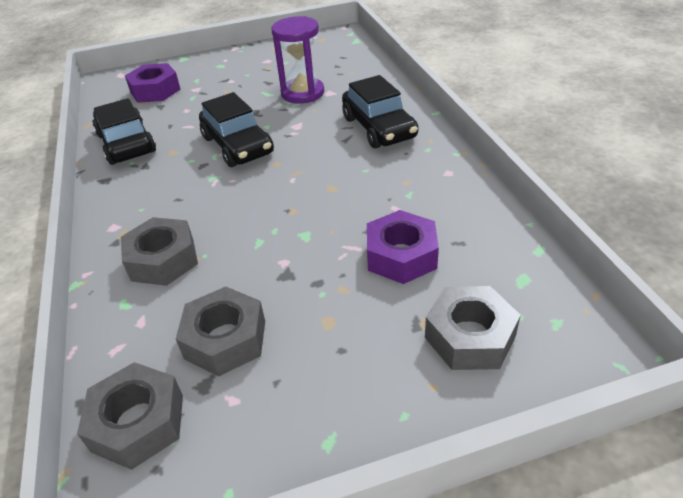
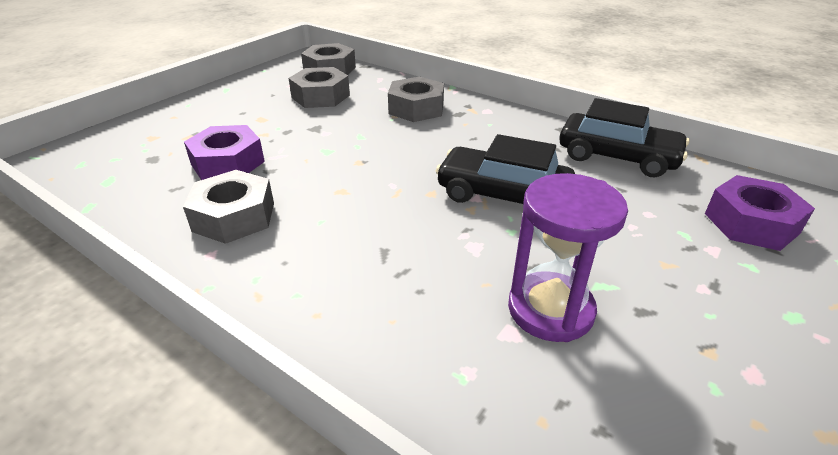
camera: 140 degrees right, 5 degrees down
(379, 128) = (353, 287): black car -> none
(470, 336) = (152, 139): grey nut -> grey nut (234, 217)

